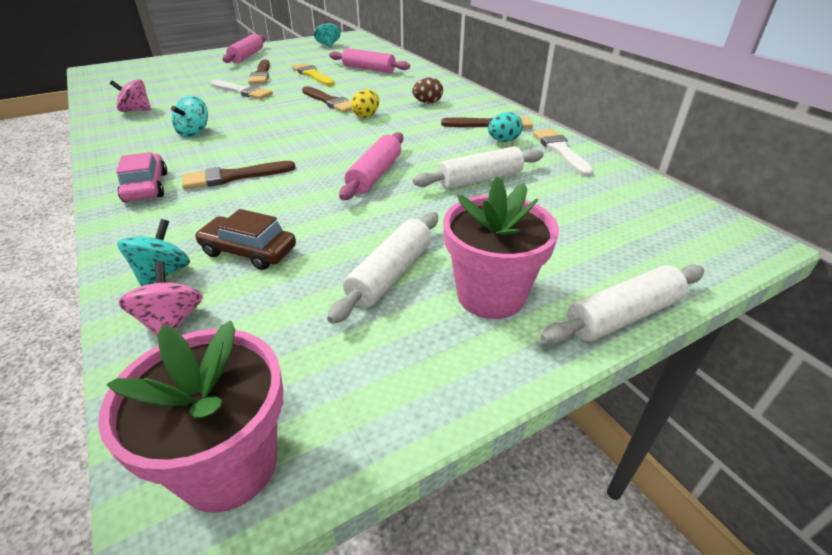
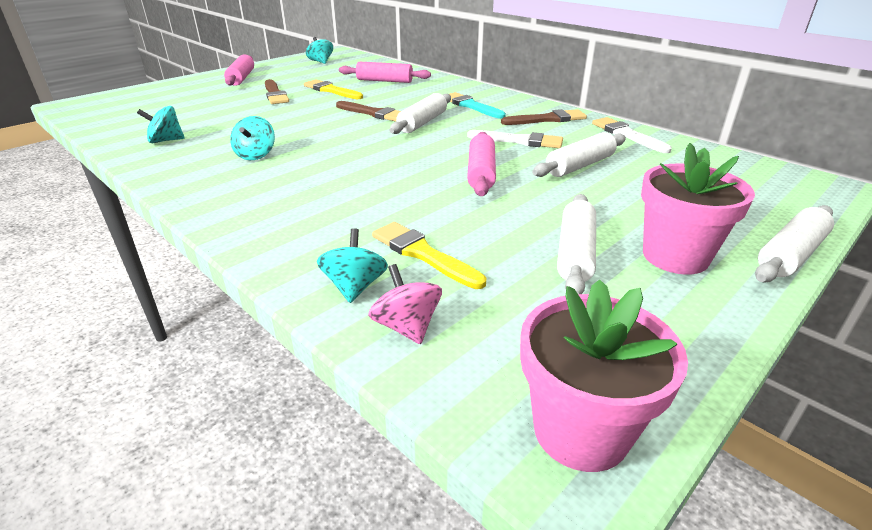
camera: 15 degrees left, 5 degrees down
(136, 111) = (166, 141): pink spinning top -> turquoise spinning top
(146, 187) = (254, 211): pink car -> none
(233, 177) = (340, 191): brown brush -> none
(242, 91) = (270, 112): white brush -> white brush (519, 141)
(249, 251) = (423, 254): brown car -> yellow brush
(366, 116) = (422, 122): yellow egg -> white rolling pin
(427, 103) = (471, 106): brown egg -> turquoise brush
(503, 141) = (571, 132): turquoise egg -> none

